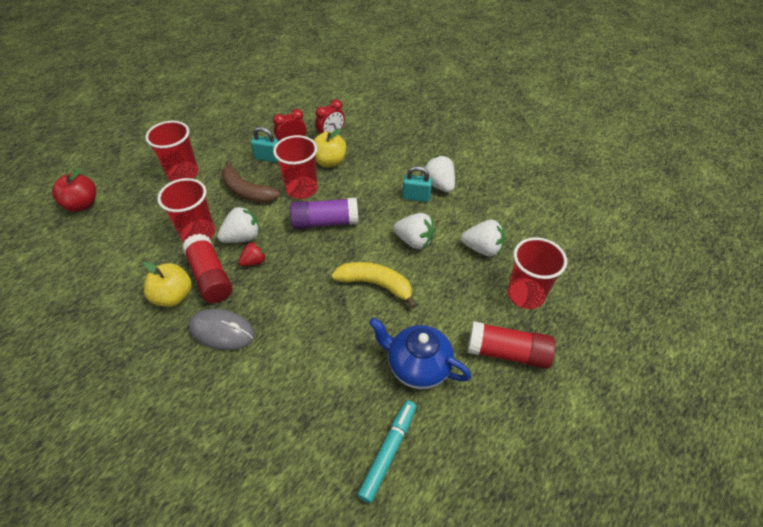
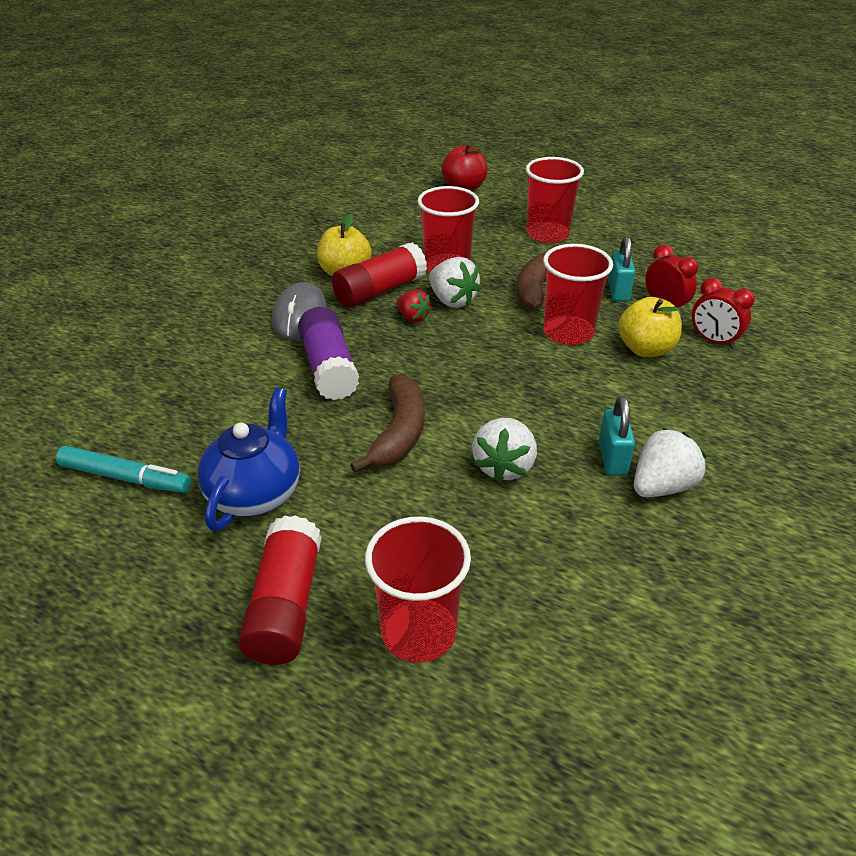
camera: 80 degrees right, 10 degrees down
(325, 222) = (508, 365): purple glue stick -> purple glue stick (329, 368)
(375, 284) = (399, 433): yellow banana -> brown banana
(482, 248) = (517, 561): white strawberry -> none

